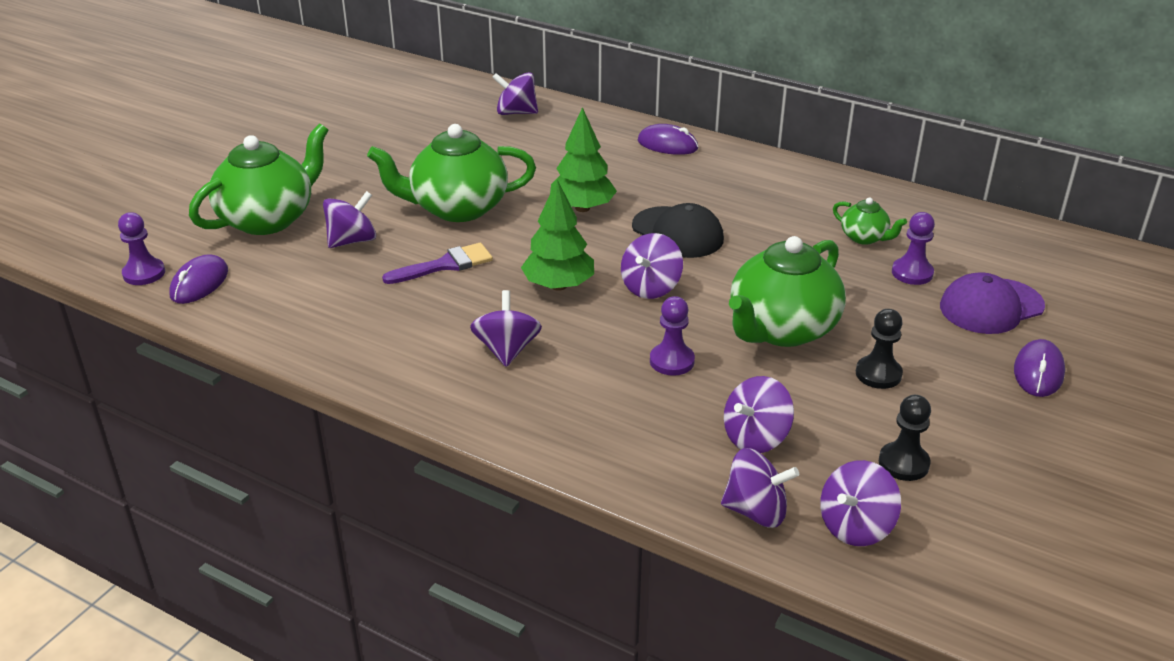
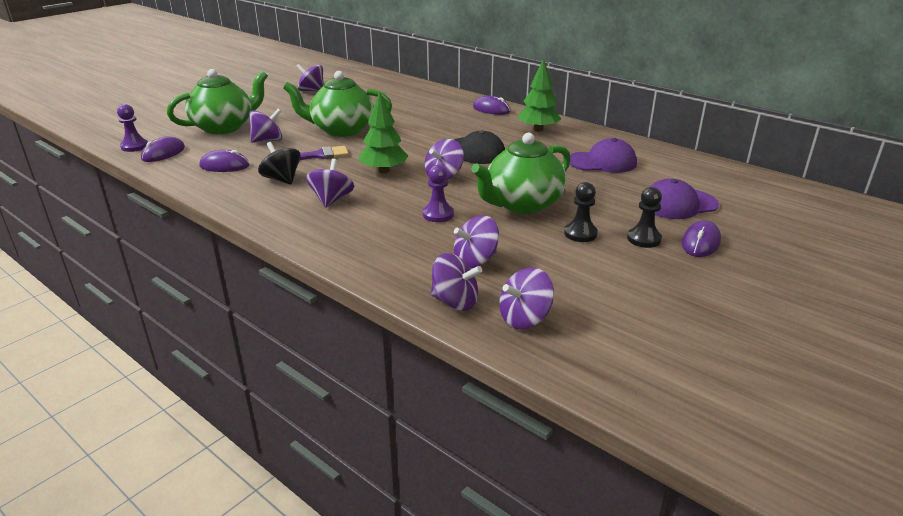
camera: 10 degrees right, 5 degrees down
(311, 300) = (224, 166): none -> purple mouse
(413, 318) = (282, 179): none -> black spinning top
(516, 112) = (404, 89): purple spinning top -> purple spinning top (311, 91)
(582, 208) = (420, 135): green tree -> green tree (538, 129)
(864, 238) = (602, 162): green teapot -> purple cap
(903, 463) = (577, 285): black pawn -> black pawn (644, 239)
(912, 273) = (628, 182): purple pawn -> none

